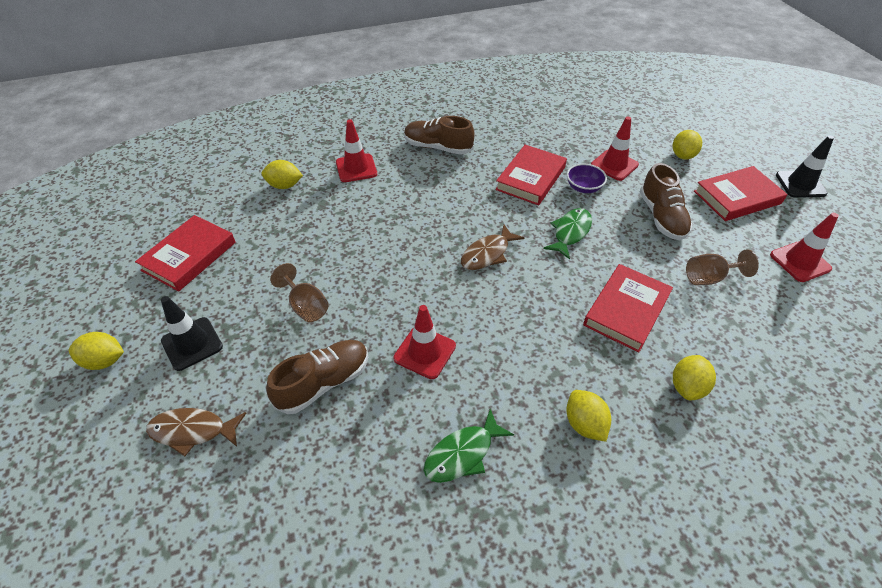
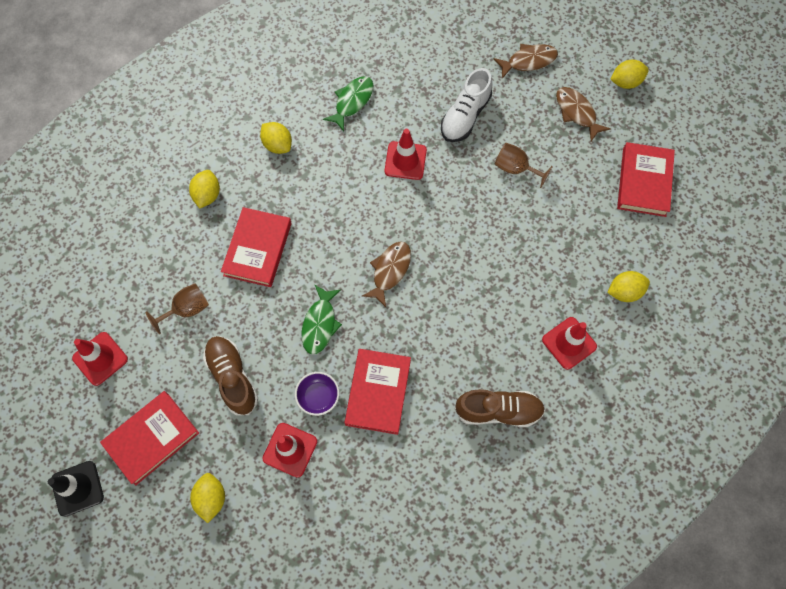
camera: 160 degrees right, 20 degrees up
(192, 344) = (577, 112): black traffic cone -> brown fish
(324, 382) = (465, 116): brown shoe -> white shoe

